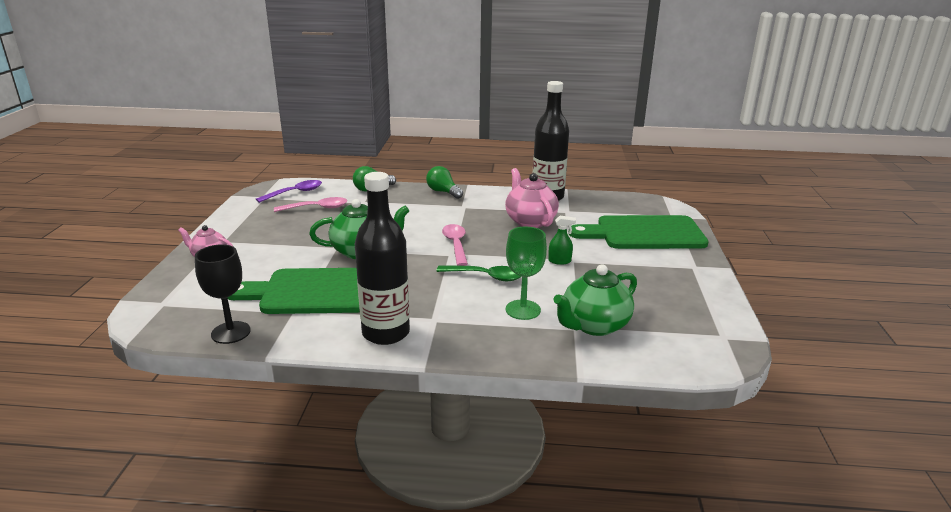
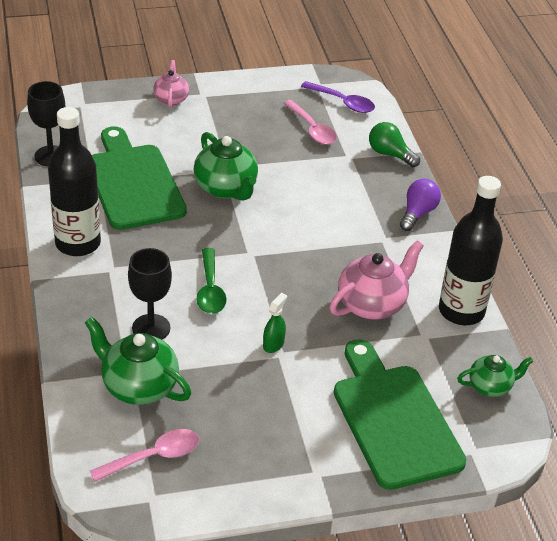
camera: 70 degrees right, 15 degrees up
(443, 192) = (417, 213): green light bulb -> purple light bulb
(455, 244) = (275, 253): pink spoon -> pink spoon (154, 457)
(523, 310) = (151, 328): green goblet -> black goblet
(559, 261) = (273, 344): green spray bottle -> green spray bottle turned 135 degrees counterclockwise
(618, 201) = (490, 386): none -> green teapot

